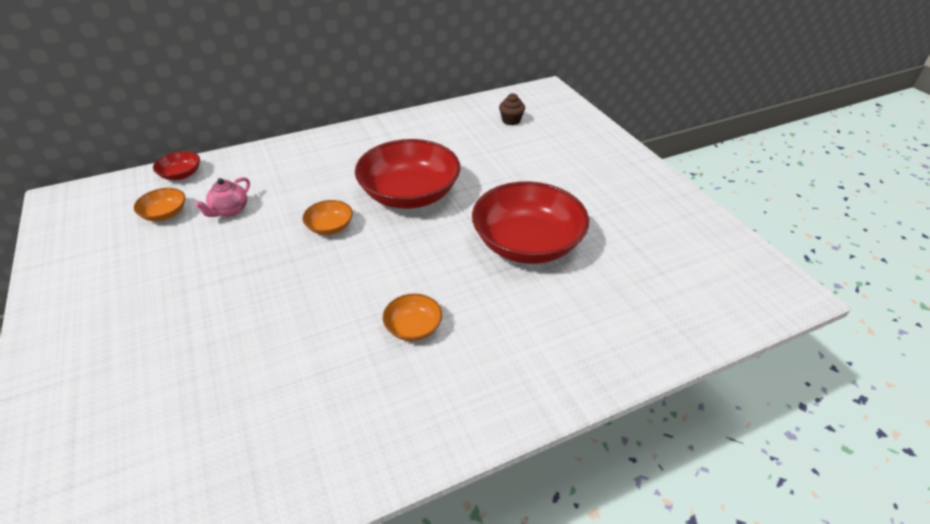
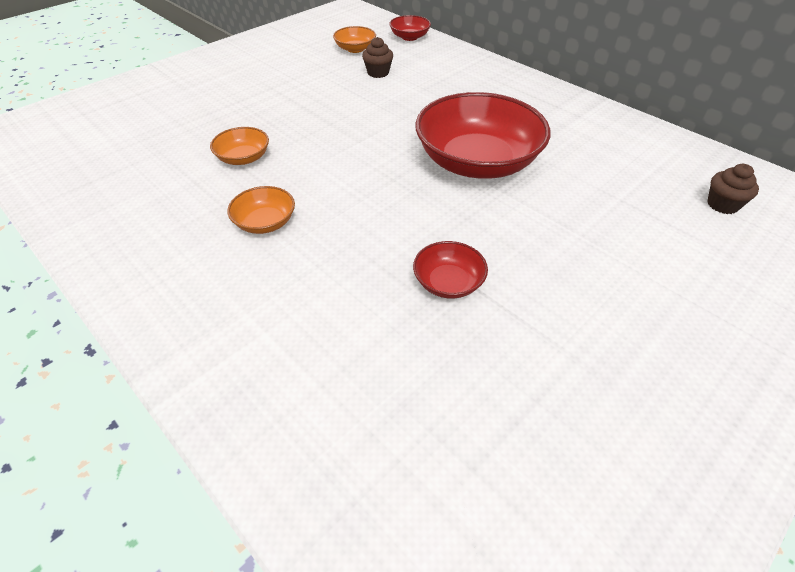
camera: 70 degrees right, 5 degrees up
(230, 210) = (378, 73): pink teapot -> brown cupcake
(330, 227) = (388, 129): orange bowl -> orange bowl (243, 158)
(527, 243) = (448, 282): red bowl -> red bowl, size x0.45

